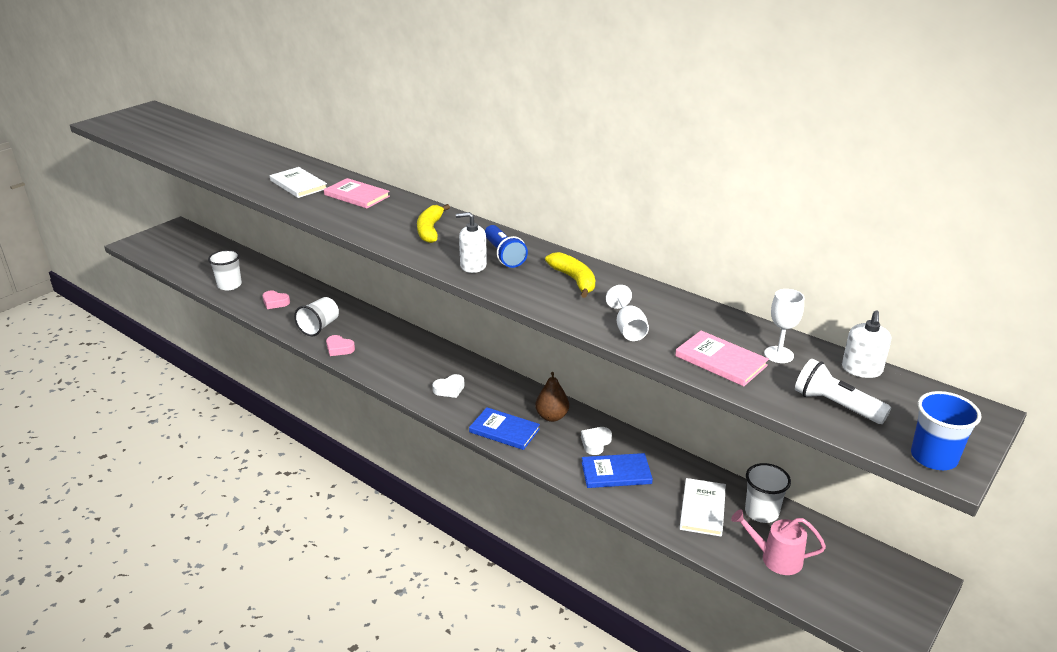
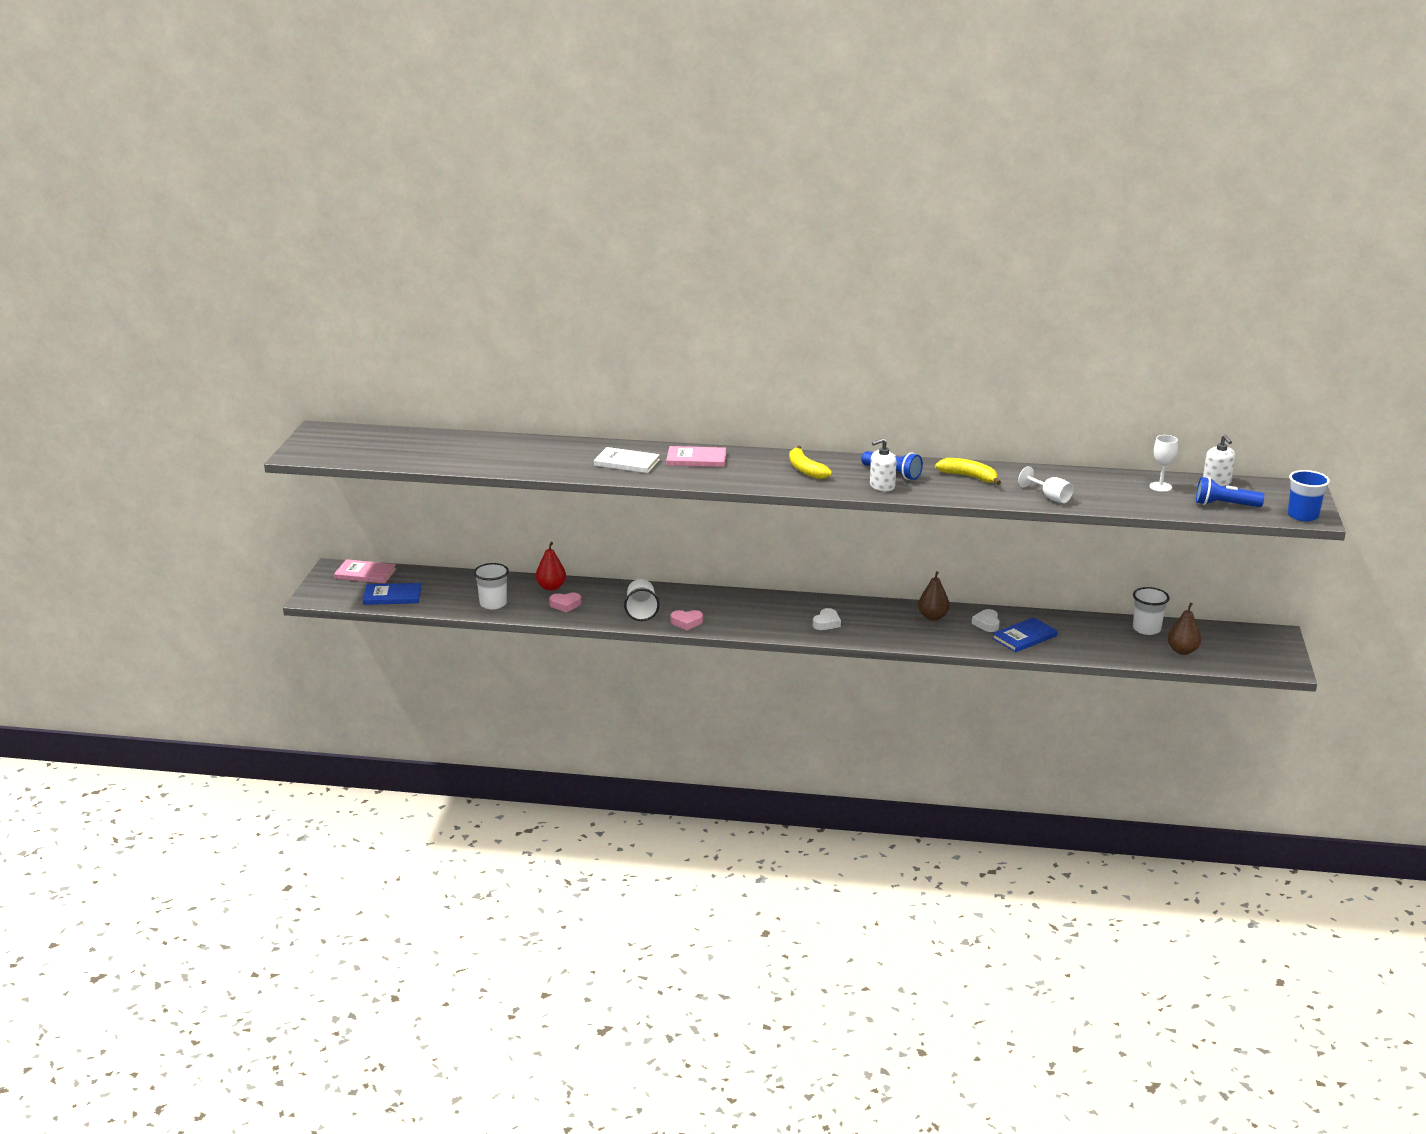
camera: 30 degrees left, 5 degrees down
(287, 284) = (551, 587): none -> red pear
(504, 430) = (909, 637): blue book -> blue book (392, 596)
(702, 509) = (1107, 639): white book -> none
(720, 361) = (1131, 500): pink book -> pink book (365, 574)
(776, 558) = (1182, 651): pink watering can -> brown pear
(835, 405) = (1225, 505): white flashlight -> blue flashlight

